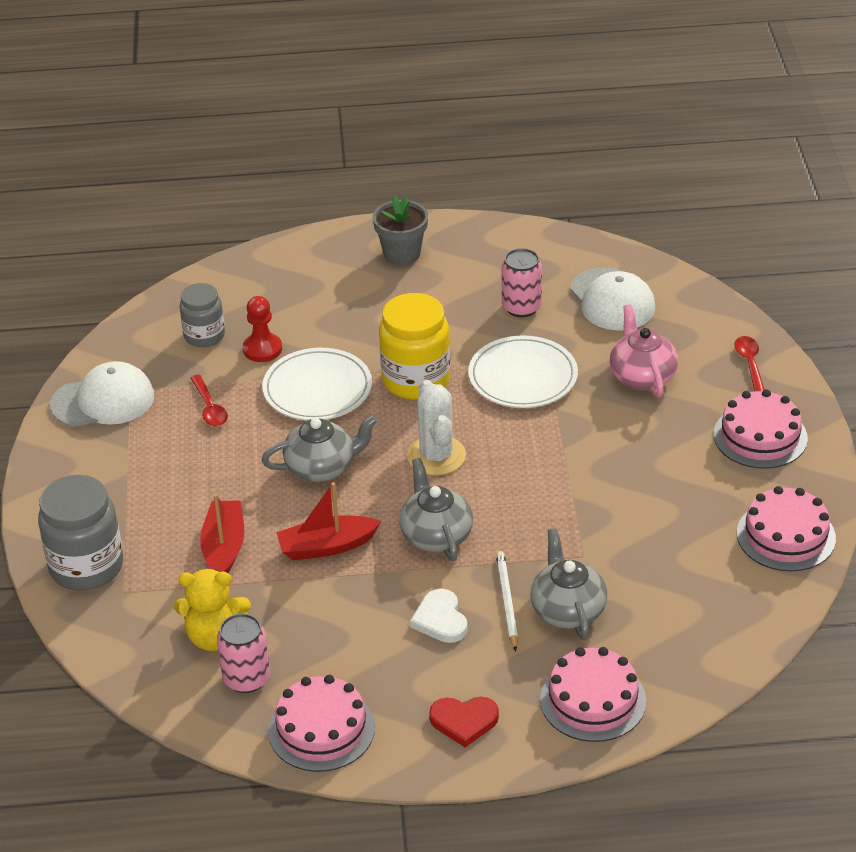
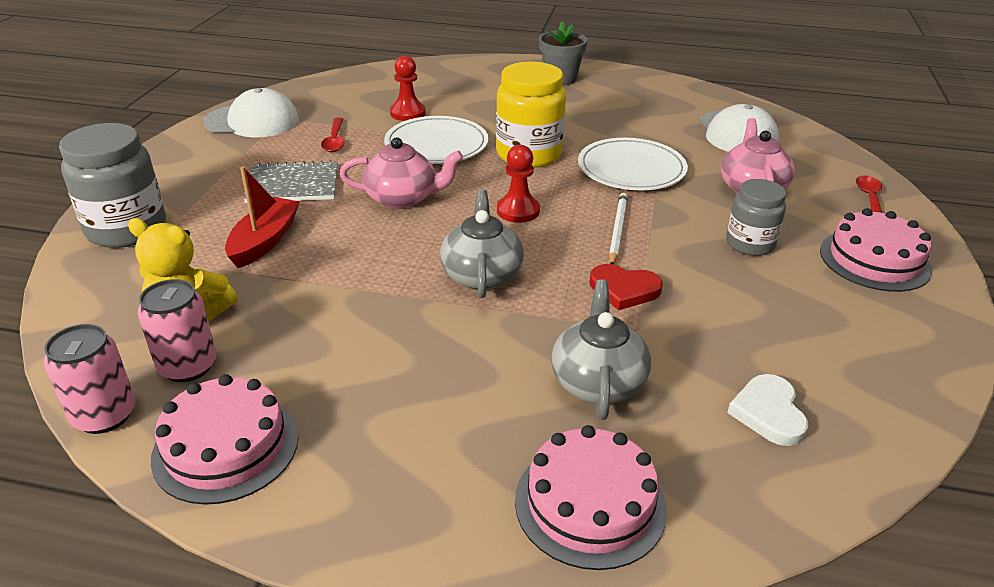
camera: 15 degrees right, 5 degrees down
(204, 336) = (366, 98): grey jar -> grey jar (750, 244)
(206, 476) = (293, 185): none -> grey notebook
(321, 467) = (402, 198): grey teapot -> pink teapot
(327, 546) = (364, 261): red boat -> none
(436, 456) = (518, 211): white cactus -> red pawn
(440, 619) = (441, 357): white heart -> white heart (768, 413)
(464, 721) = (405, 485): red heart -> red heart (624, 289)
(506, 602) = (528, 356): white pencil -> white pencil (617, 230)
(521, 307) = (650, 124): pink can -> pink can (104, 415)
(786, 536) = (898, 363): pink cake -> none

